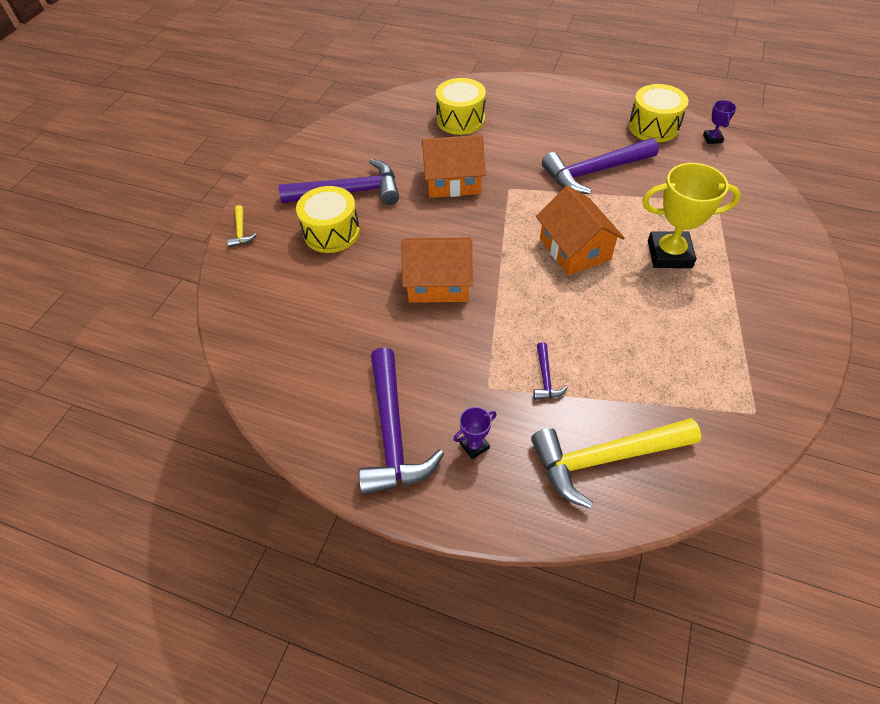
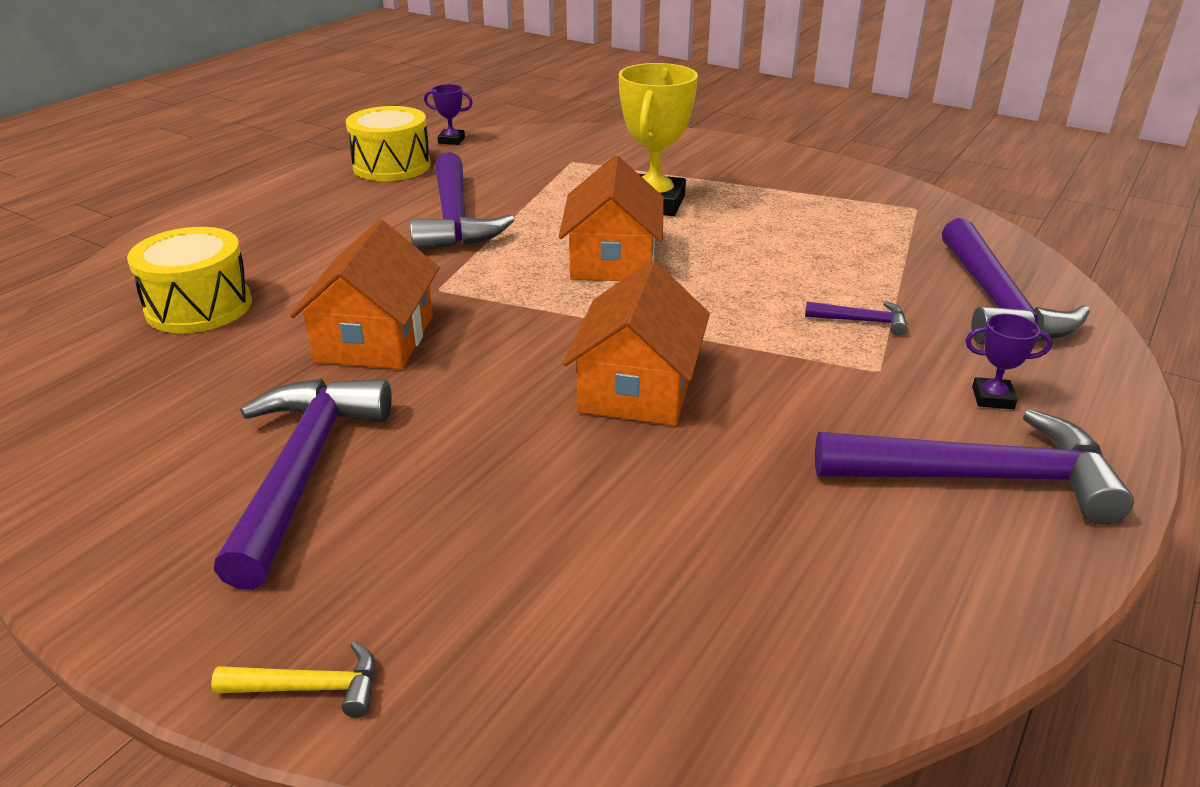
camera: 80 degrees left, 20 degrees down
(331, 232) = (422, 510): yellow drum -> none
(474, 445) = (992, 398): purple trophy -> purple trophy turned 60 degrees counterclockwise
(574, 249) = (613, 260): orange house -> orange house turned 75 degrees counterclockwise
(605, 458) = (996, 302): yellow hammer -> purple hammer

